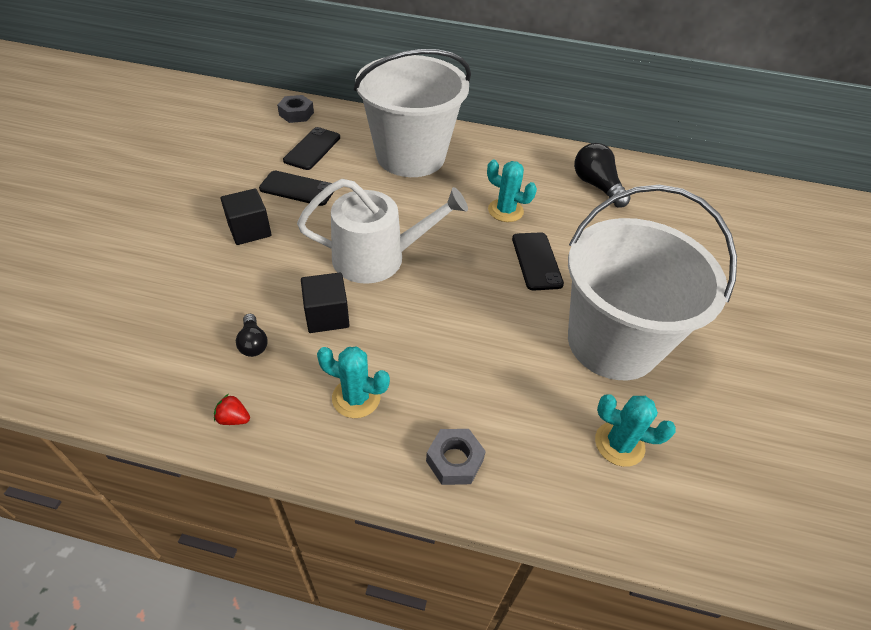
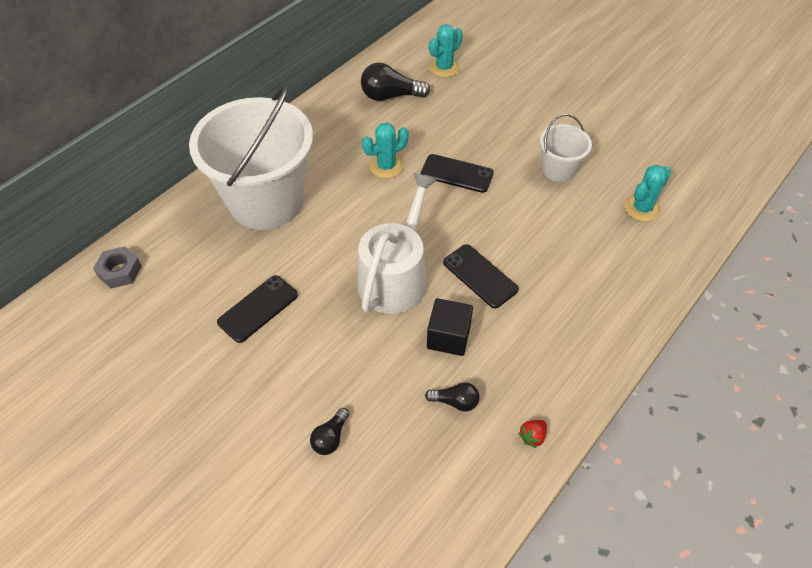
camera: 60 degrees left, 5 degrees up
(186, 271) = (330, 437): none -> black light bulb
(249, 230) = (299, 367): black cube -> none
(312, 149) = (198, 276): black phone -> black phone (480, 276)
(356, 397) = (545, 344): turquoise cactus -> turquoise cactus (444, 68)
(454, 460) = (623, 303): grey nut -> none
(612, 342) = (558, 170): white bucket -> white bucket, size x0.46

